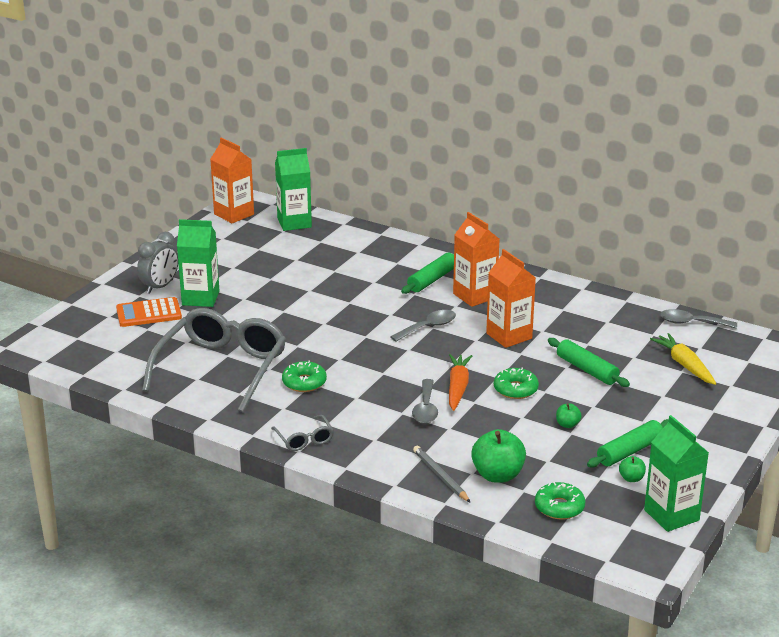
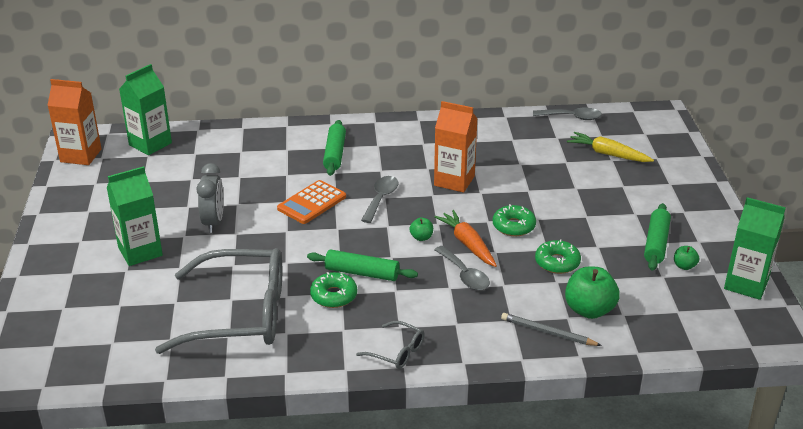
camera: 35 degrees left, 5 degrees up
(149, 313) = (103, 288): orange calculator -> orange calculator (312, 203)
(160, 287) = (85, 256): grey clock -> grey clock (213, 222)
(222, 368) = (241, 314): grey glasses -> grey glasses turned 105 degrees clockwise
(475, 296) = (386, 155): orange carton -> none
(559, 507) = (665, 316): green donut -> green donut (557, 262)
(567, 424) = (587, 240): green apple -> green apple (421, 237)
(587, 370) = (546, 186): green rolling pin -> green rolling pin (362, 273)
(691, 323) = (572, 117): grey spoon -> grey spoon turned 150 degrees counterclockwise

